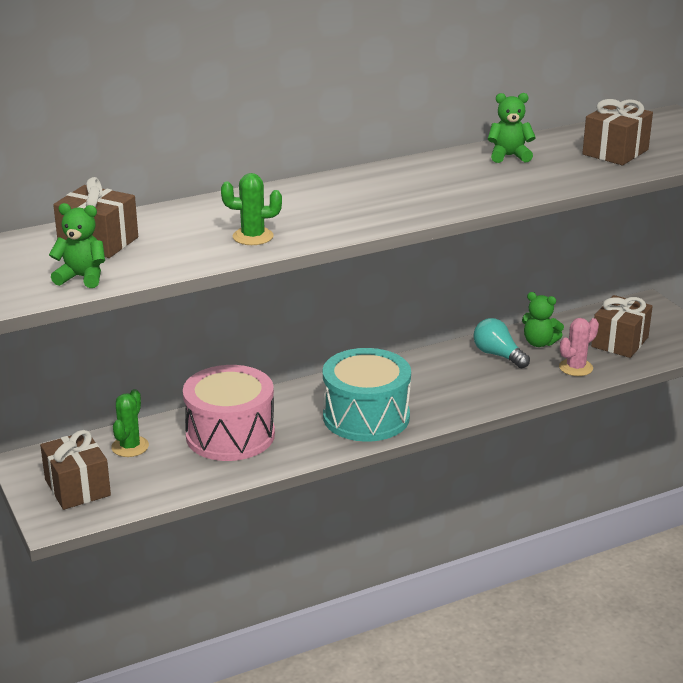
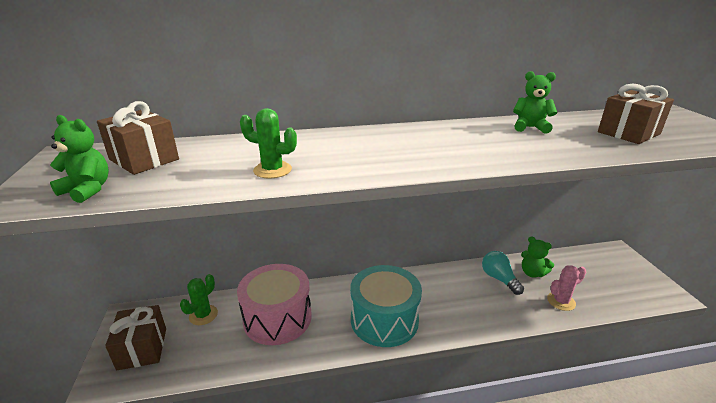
camera: 15 degrees right, 0 degrees up
(619, 342) = (597, 282): brown gift -> none

